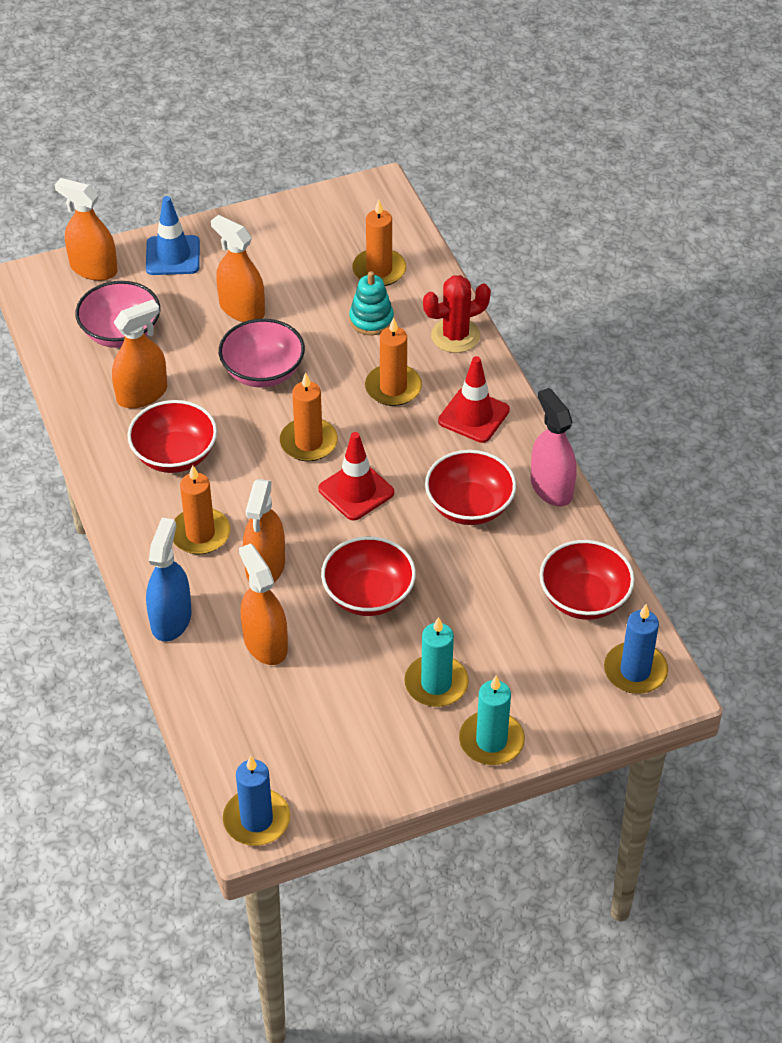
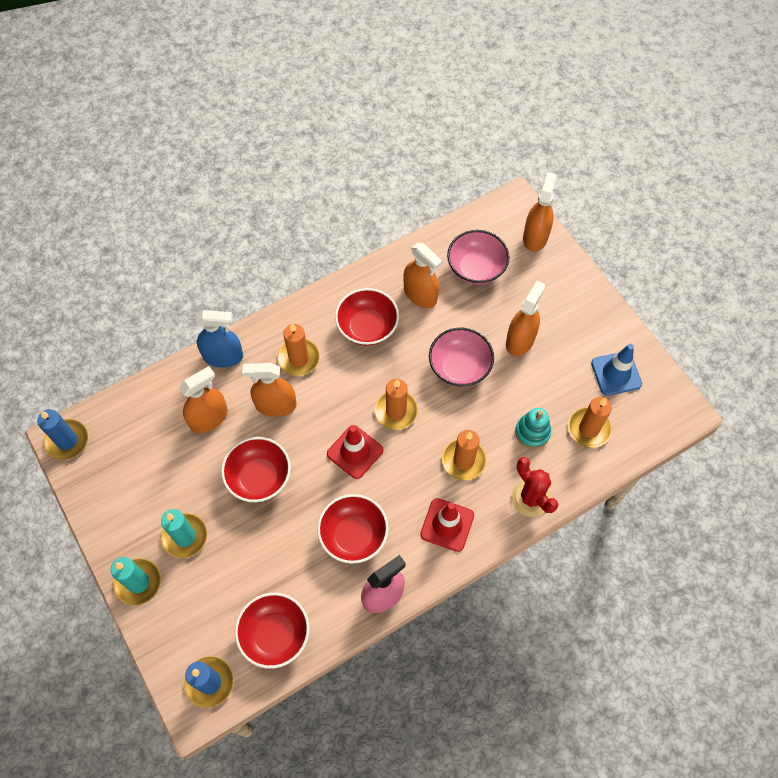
camera: 80 degrees right, 15 degrees up
(173, 256) = (563, 283): blue traffic cone -> blue traffic cone (616, 373)

